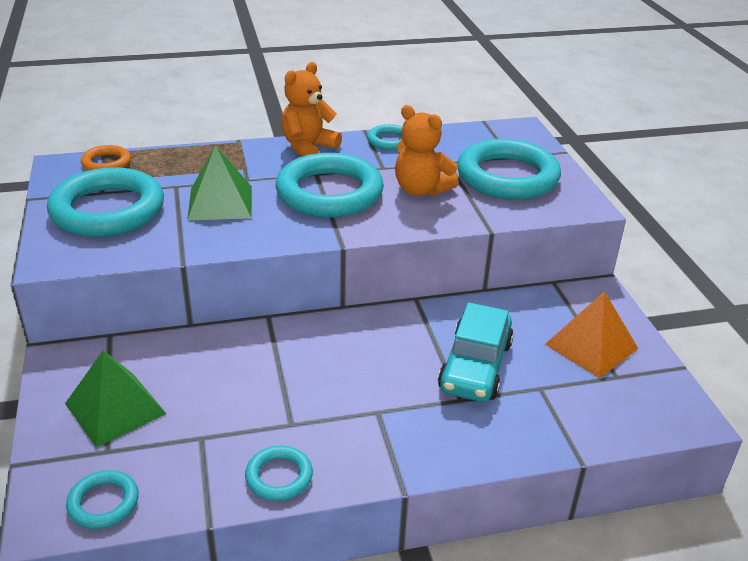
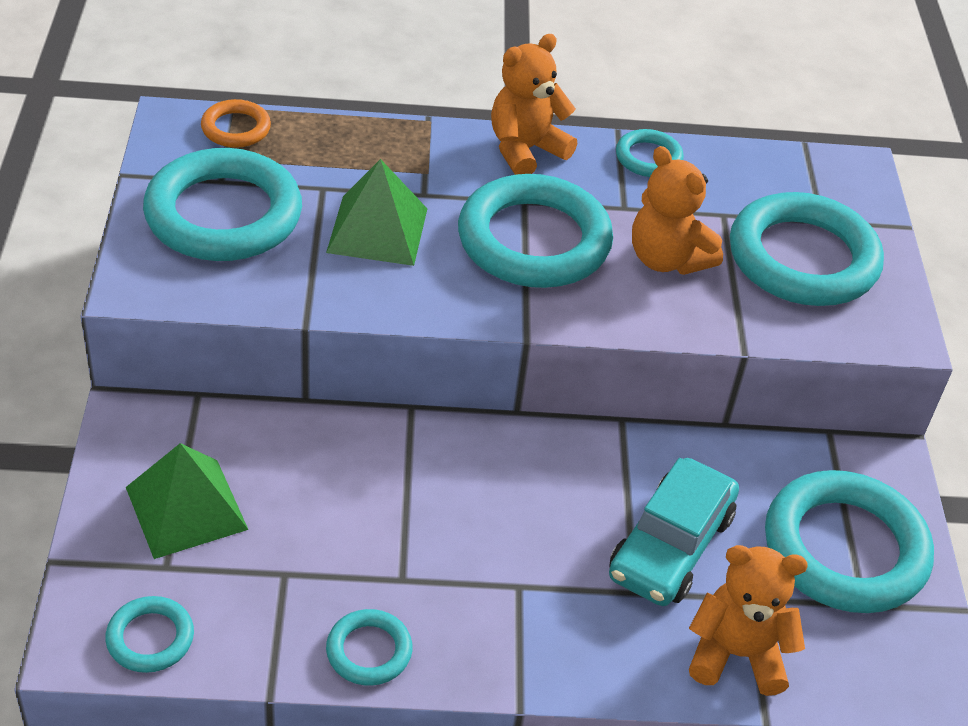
camera: 10 degrees right, 10 degrees up
(545, 424) = (736, 654): none -> orange teddy bear
(591, 346) = (845, 549): orange pyramid -> turquoise ring

